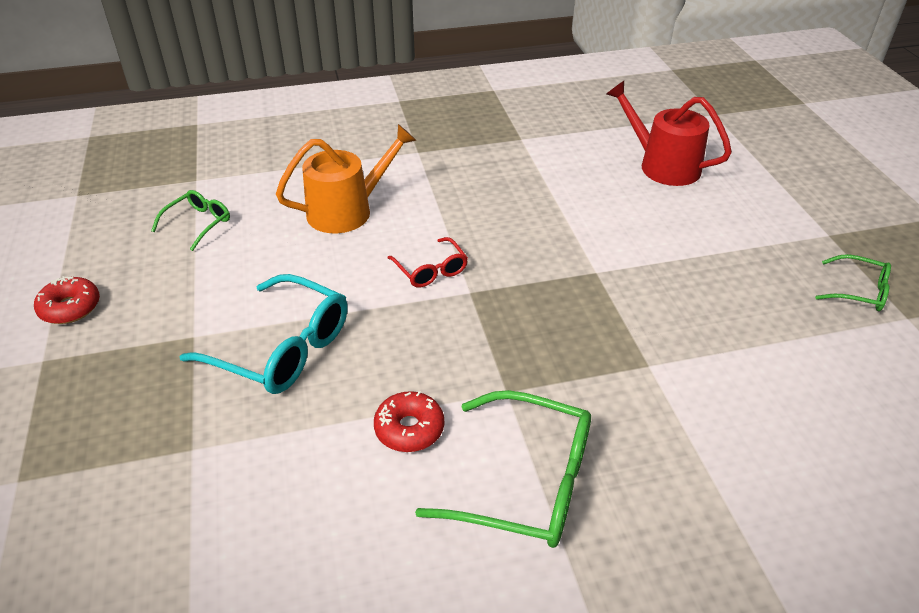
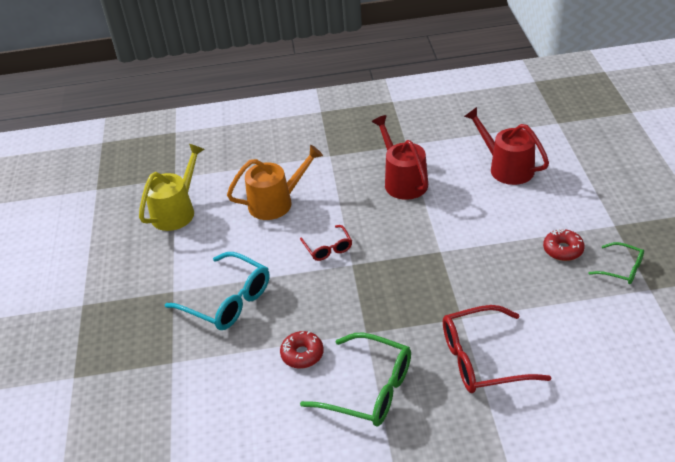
camera: 10 degrees right, 0 degrees up
(70, 308) = (97, 270): red donut -> red donut (563, 250)
(198, 223) = (176, 211): green glasses -> yellow watering can
(525, 182) = (403, 181): none -> red watering can
(695, 427) = (481, 359): none -> red glasses

